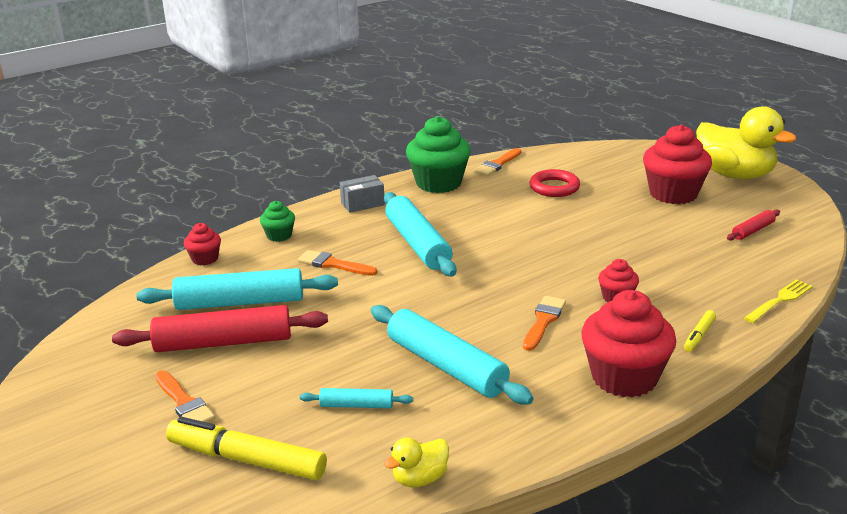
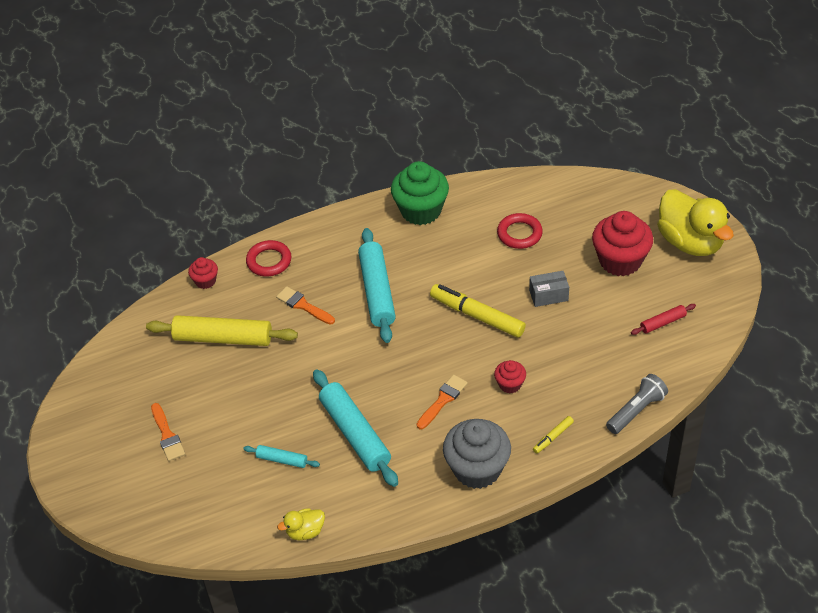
camera: 15 degrees right, 20 degrees up
(224, 343) = (203, 380): red rolling pin -> none
(240, 302) = (223, 338): turquoise rolling pin -> yellow rolling pin
(246, 459) = (199, 494): yellow marker -> yellow marker (477, 316)
(279, 235) = (269, 261): green cupcake -> red ring
(362, 204) = (347, 229): grey box -> grey box (548, 295)
(497, 164) = (482, 190): orange brush -> none
(624, 377) = (477, 469): red cupcake -> grey cupcake
(779, 300) = (636, 411): yellow fork -> grey flashlight

